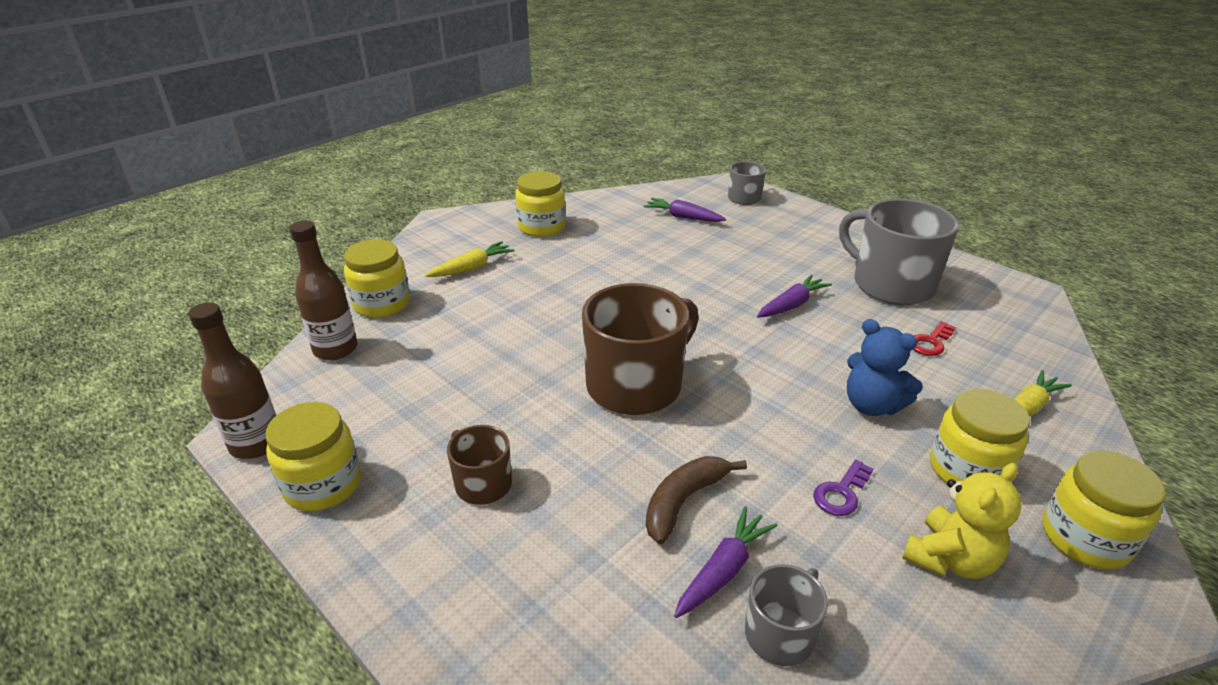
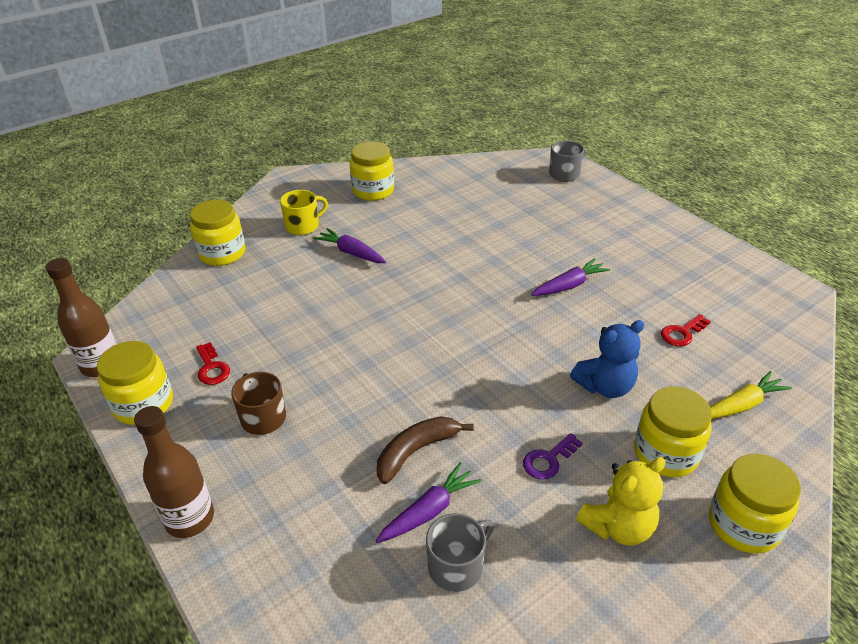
camera: 10 degrees right, 5 degrees up
(335, 349) = (177, 291): brown bottle -> brown bottle (190, 519)
(402, 432) = (212, 368): none -> red key
(472, 268) = (303, 226): yellow carrot -> yellow mug
(636, 385) = (409, 347): brown mug -> none
(683, 217) = (501, 190): purple carrot -> purple carrot (351, 253)
(872, 405) = (605, 386): blue teddy bear -> blue teddy bear turned 75 degrees counterclockwise
(890, 284) = (668, 273): grey mug -> none

